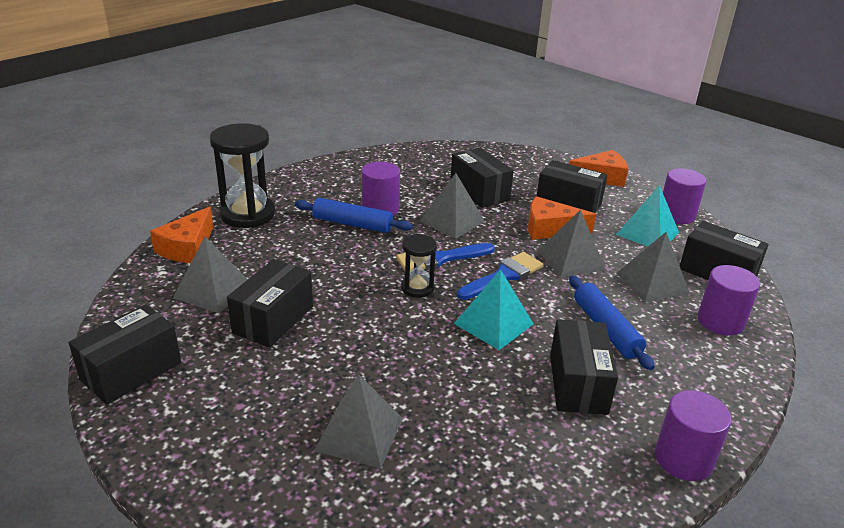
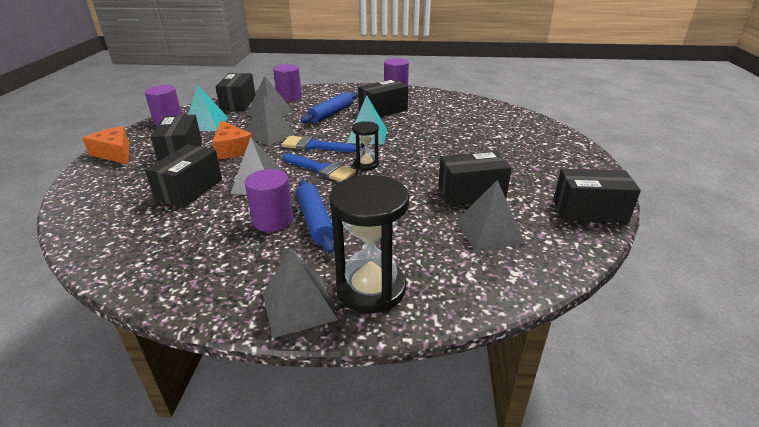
camera: 125 degrees left, 0 degrees up
(187, 248) = (469, 284): orange cheese -> none
(359, 434) = (493, 137): grey pyramid -> grey pyramid (298, 306)

